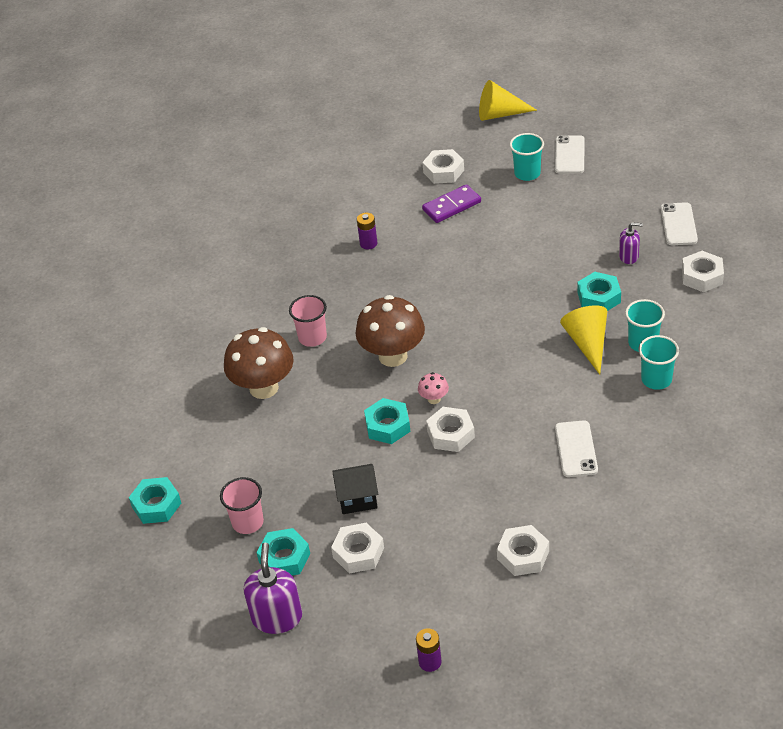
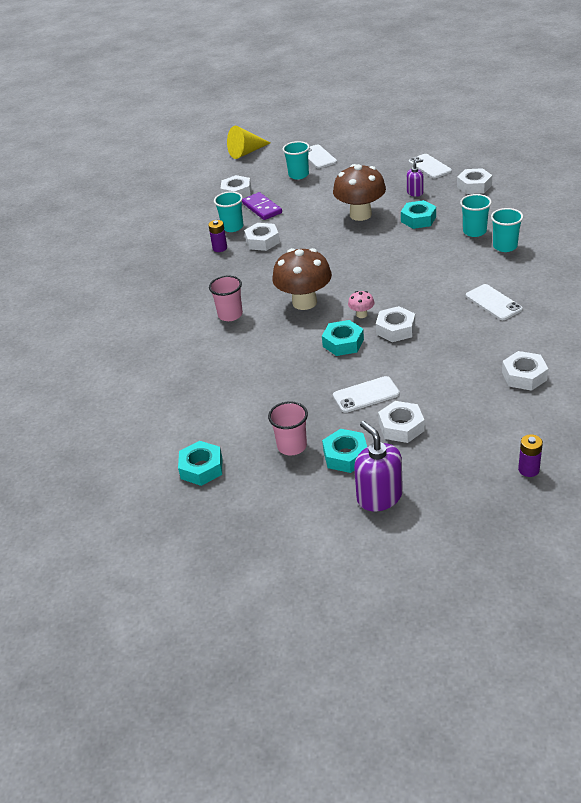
camera: 30 degrees left, 5 degrees down
(264, 388) = (220, 358): brown mushroom -> brown mushroom (360, 214)
(357, 499) = (366, 395): black house -> white phone
(402, 219) = (232, 227): none -> turquoise cup
(416, 254) = (262, 241): none -> white nut
(452, 206) = (262, 208): purple domino -> purple domino turned 60 degrees counterclockwise
(587, 343) = (437, 245): yellow cone -> none

